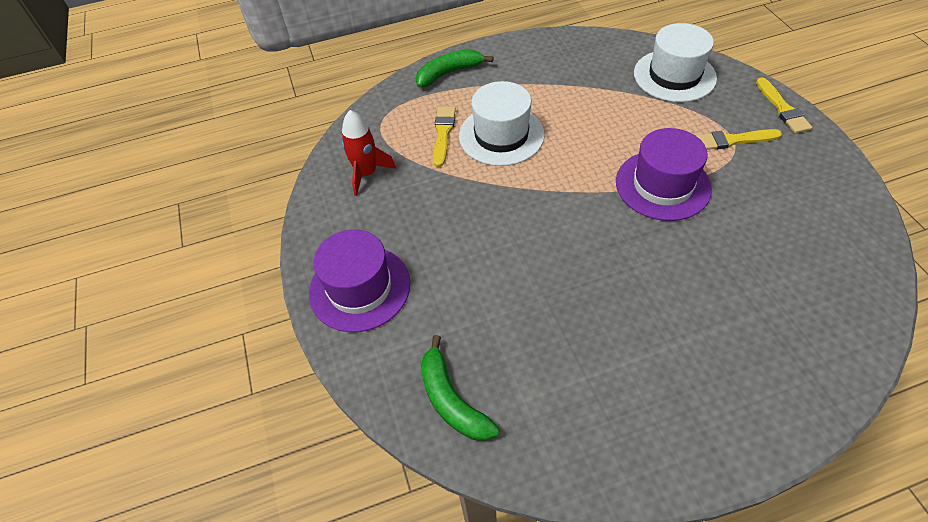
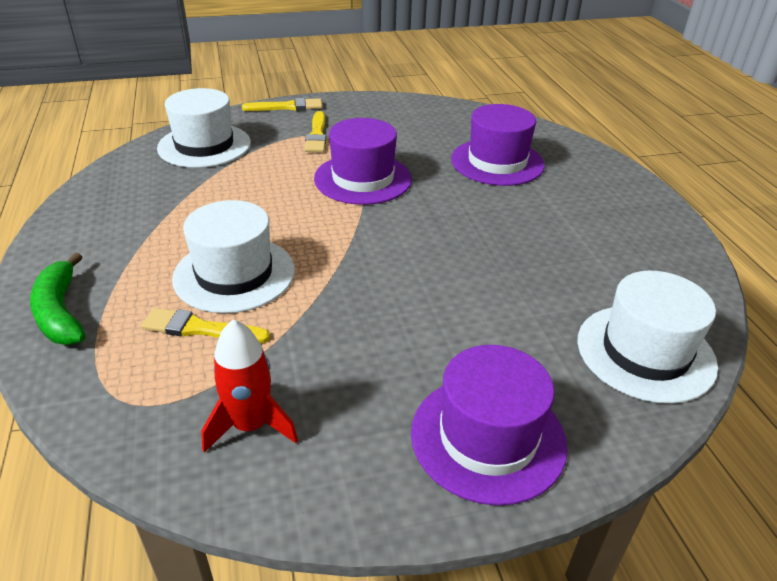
camera: 90 degrees left, 15 degrees down
(451, 400) = (645, 352): green banana -> white hat
(749, 292) = (497, 162): none -> purple hat

